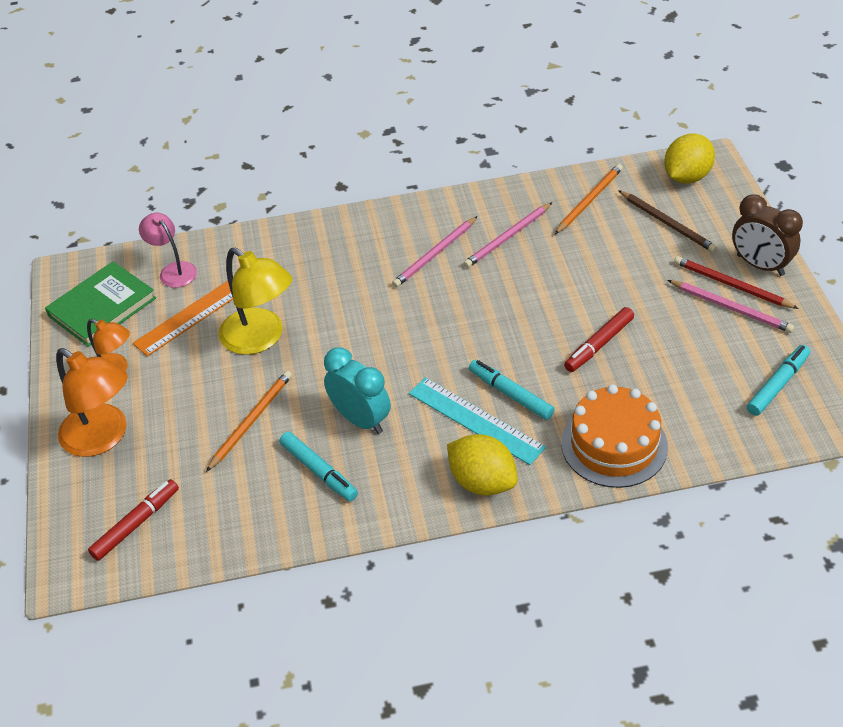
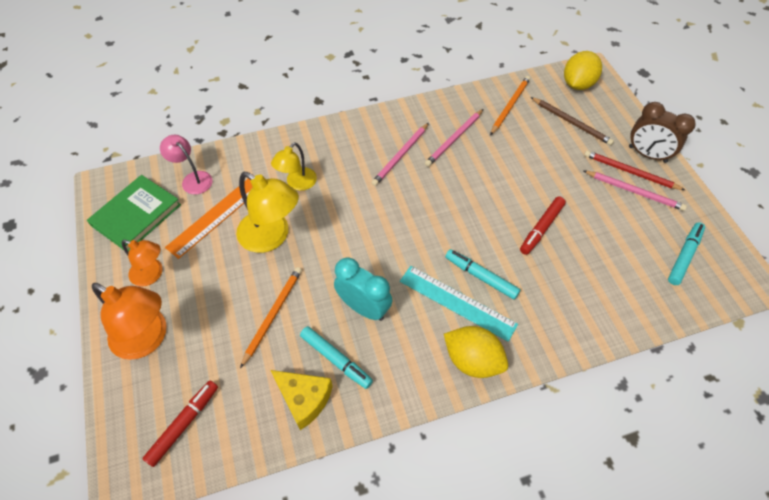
camera: 10 degrees left, 10 degrees up
(276, 508) = (304, 399): none -> yellow cheese
(300, 280) = (297, 183): none -> yellow lamp
(614, 444) = (571, 318): orange cake -> none

